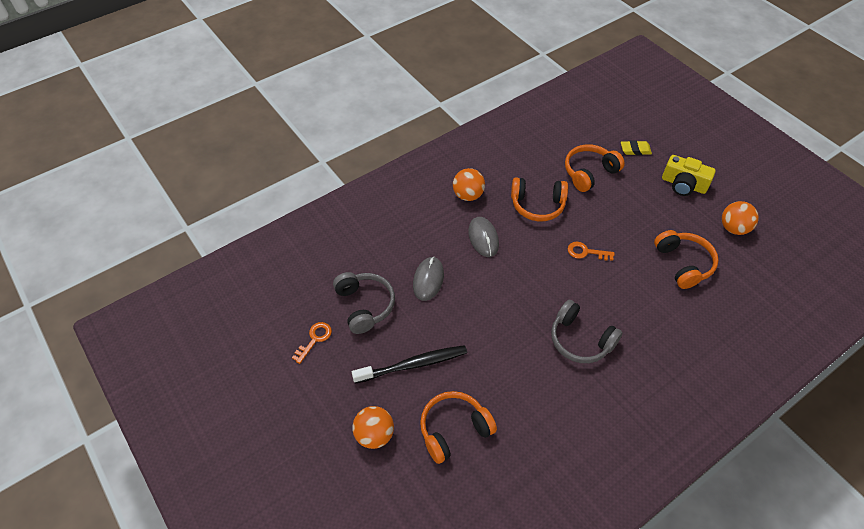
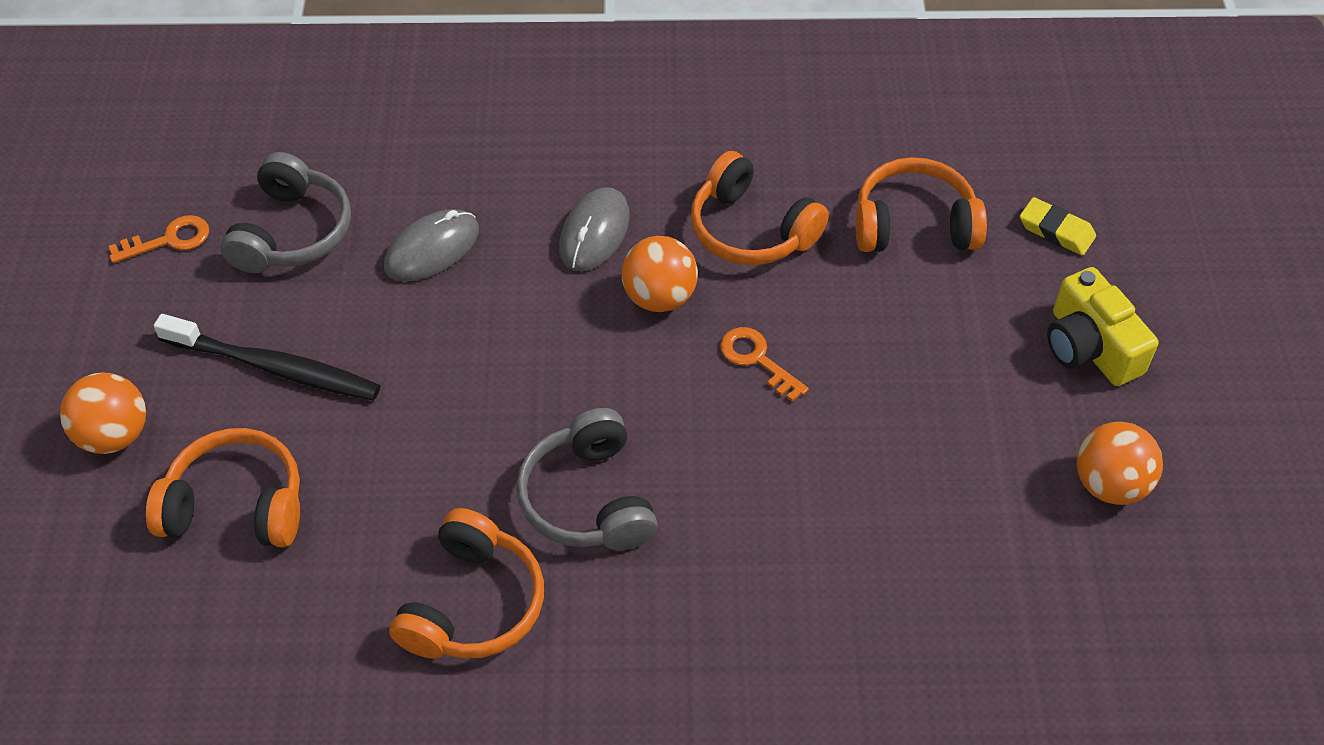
camera: 35 degrees right, 0 degrees up
(468, 195) = (641, 146): orange ball -> orange ball (659, 297)
(683, 264) = (929, 488): orange headphones -> orange headphones (473, 604)

